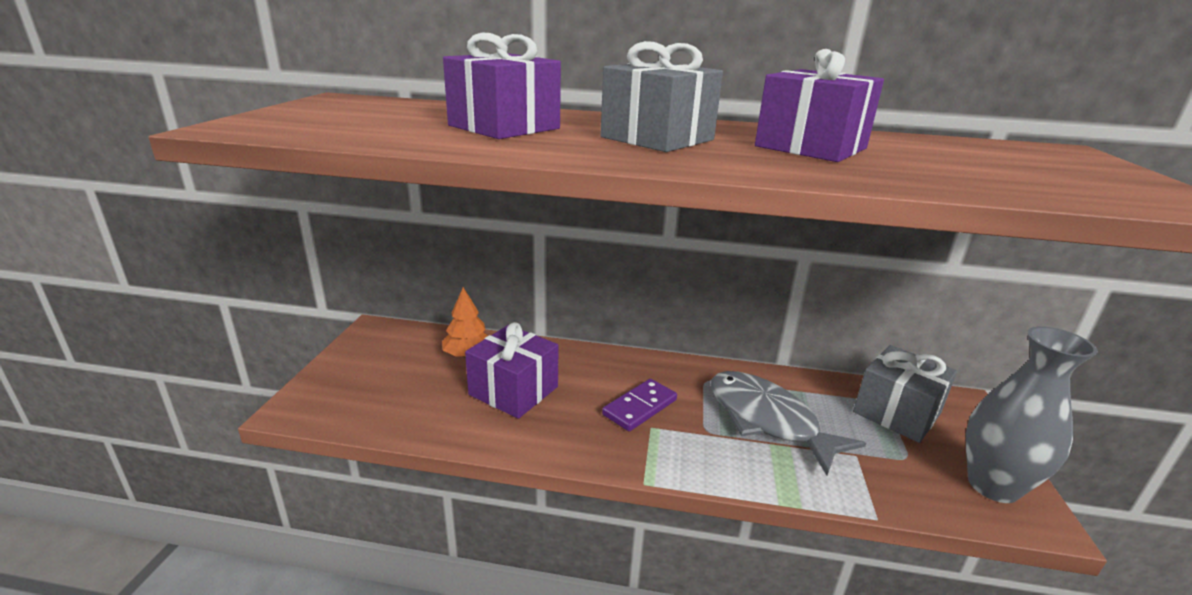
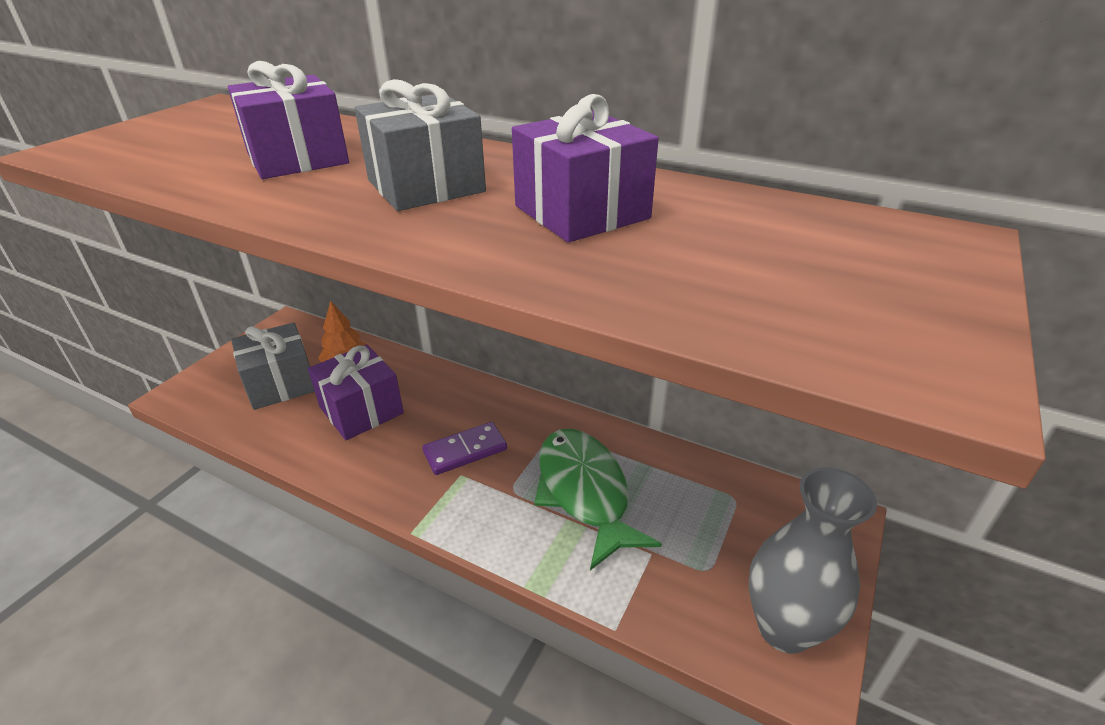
camera: 20 degrees right, 10 degrees up
(767, 420) = (584, 492): grey fish -> green fish
(897, 412) = (742, 514): grey gift -> grey gift (281, 384)

